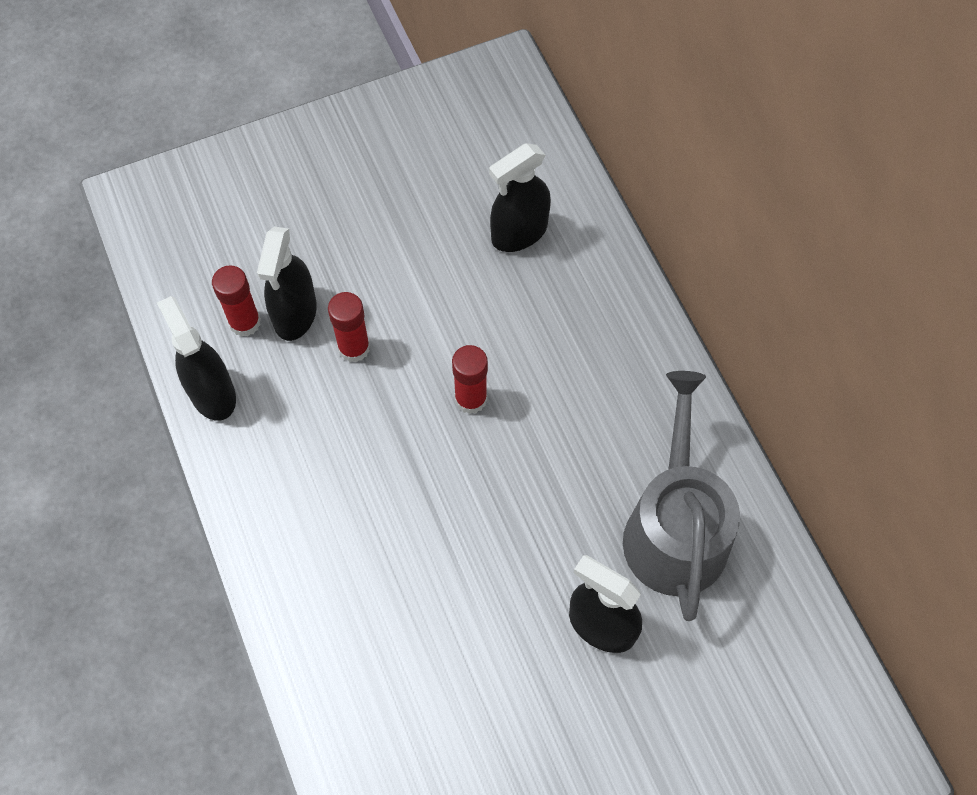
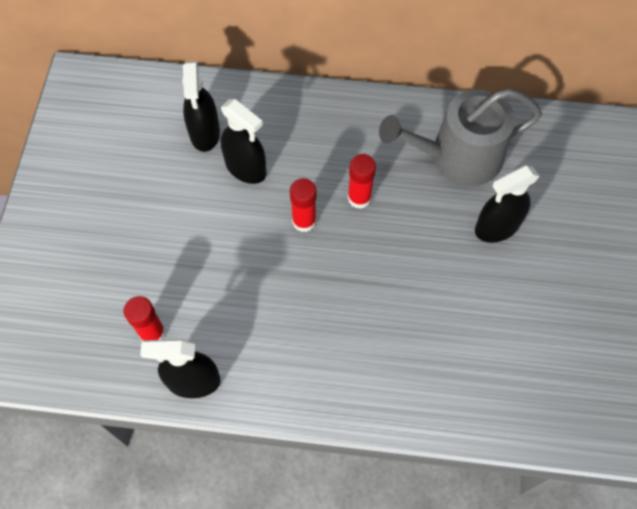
camera: 60 degrees left, 0 degrees up
(295, 314) = (169, 297): black spray bottle -> black spray bottle (246, 168)
(354, 348) = (220, 272): red glue stick -> red glue stick (359, 198)
(674, 529) = (457, 157): grey watering can -> grey watering can turned 45 degrees counterclockwise

